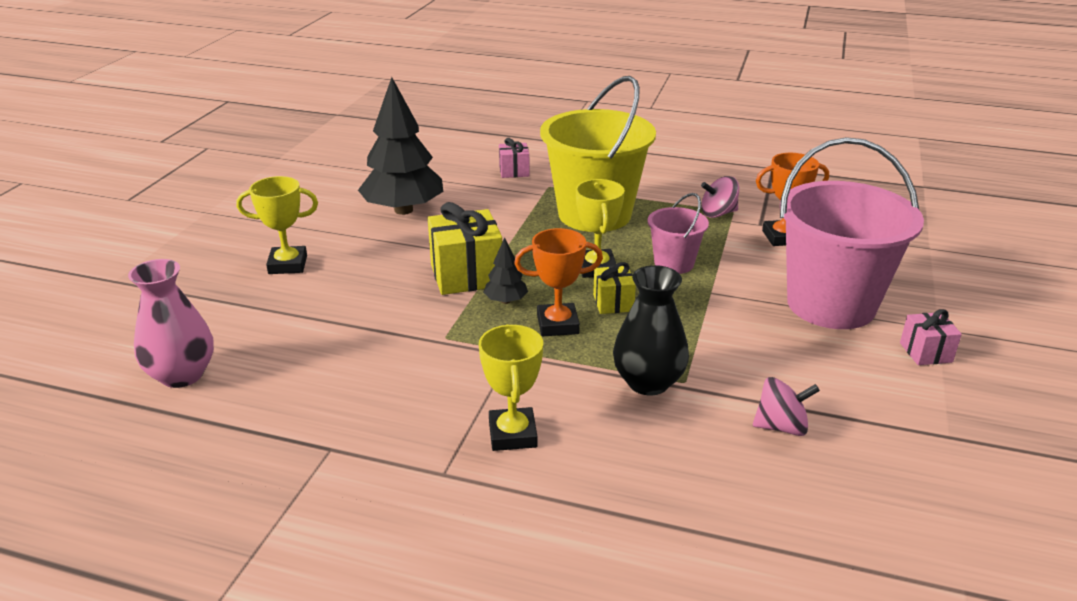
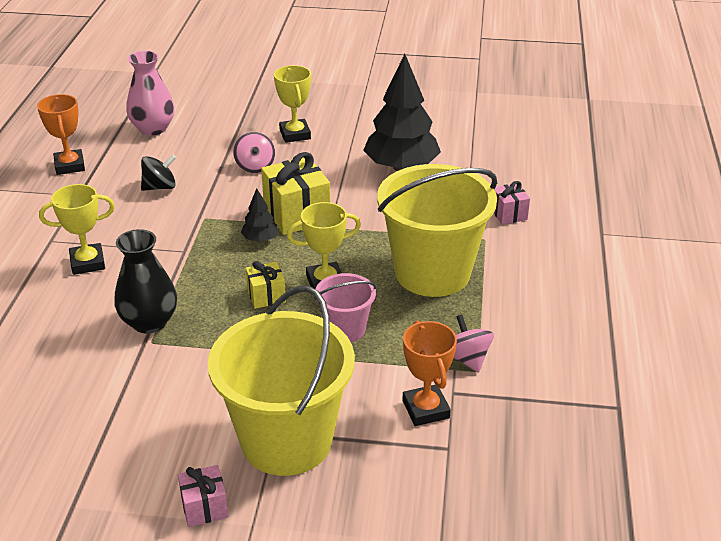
camera: 80 degrees right, 5 degrees up
(352, 371) = (160, 187): none -> black spinning top
(557, 324) = (228, 269): orange trophy -> orange trophy (70, 166)
(781, 426) = (90, 397): pink spinning top -> pink spinning top (255, 166)
(830, 305) = (286, 440): pink bucket -> yellow bucket

